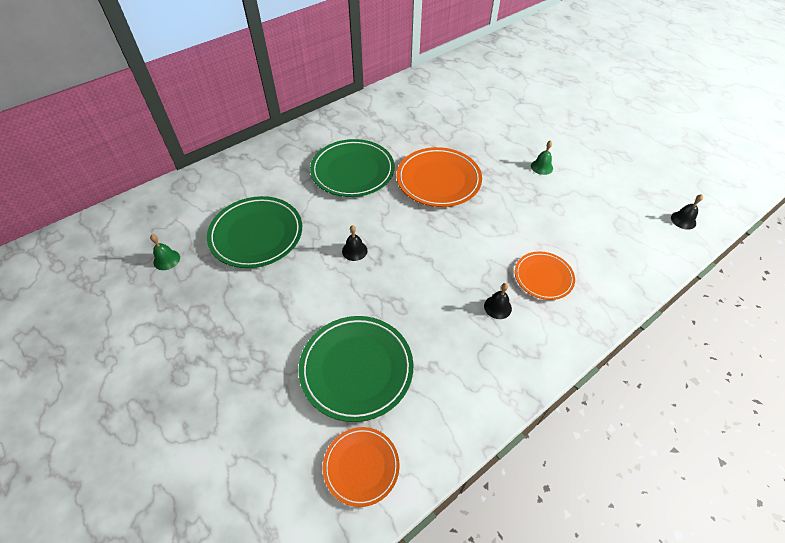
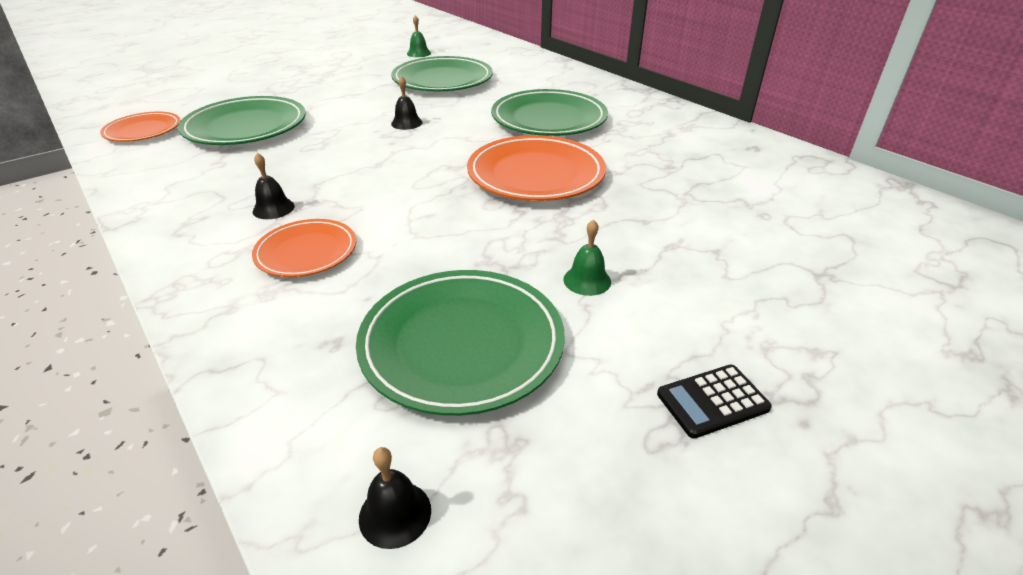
camera: 90 degrees right, 15 degrees down
(597, 207) = (462, 344): none -> green plate
(604, 142) = (712, 401): none -> black calculator

